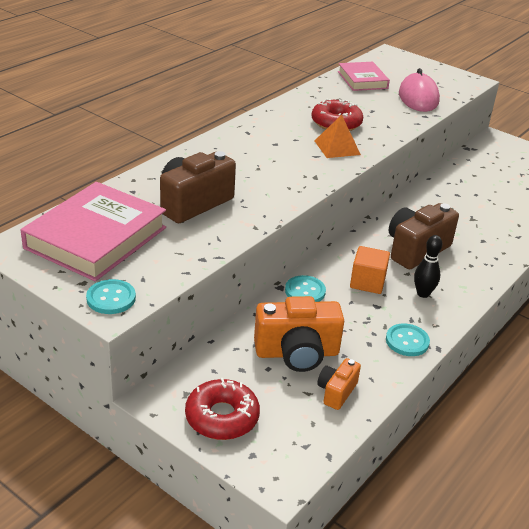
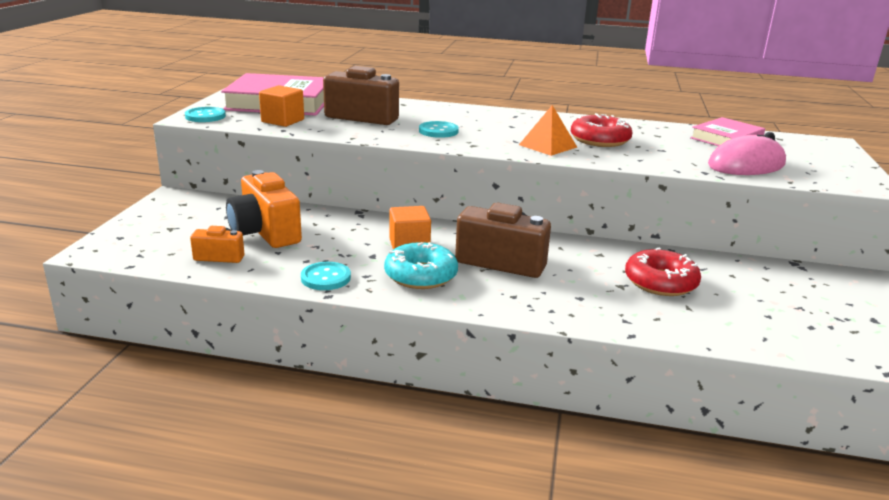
camera: 65 degrees right, 10 degrees down
(170, 252) = (283, 121): none -> orange cube
(222, 417) = (161, 220): red donut -> red donut (660, 282)
(305, 291) = (362, 222): turquoise button -> turquoise button (438, 131)
(423, 293) = (421, 275): black bowling pin -> turquoise donut

